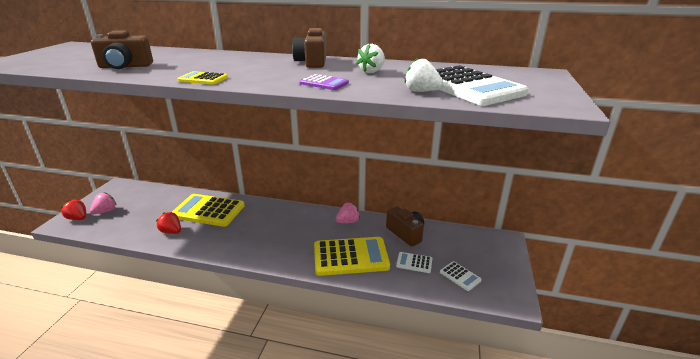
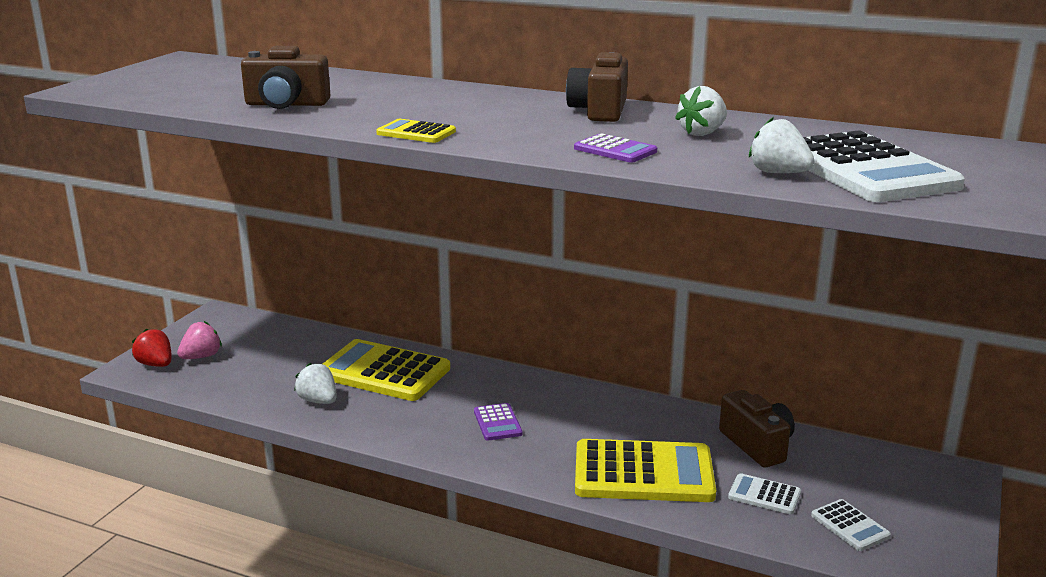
camera: 10 degrees right, 5 degrees down
(171, 232) = (318, 401): red strawberry -> white strawberry
(271, 235) = (497, 423): none -> purple calculator
(348, 221) = (645, 414): pink strawberry -> none

